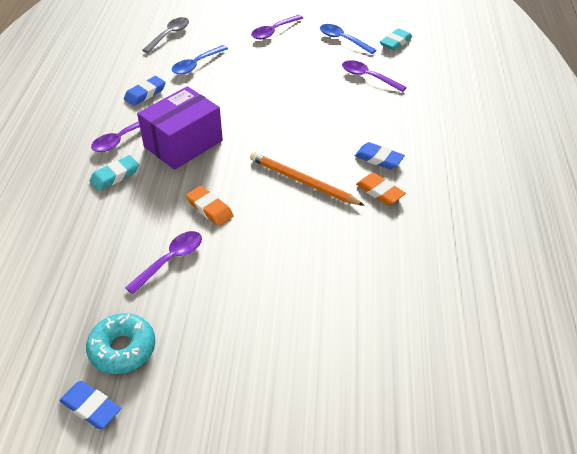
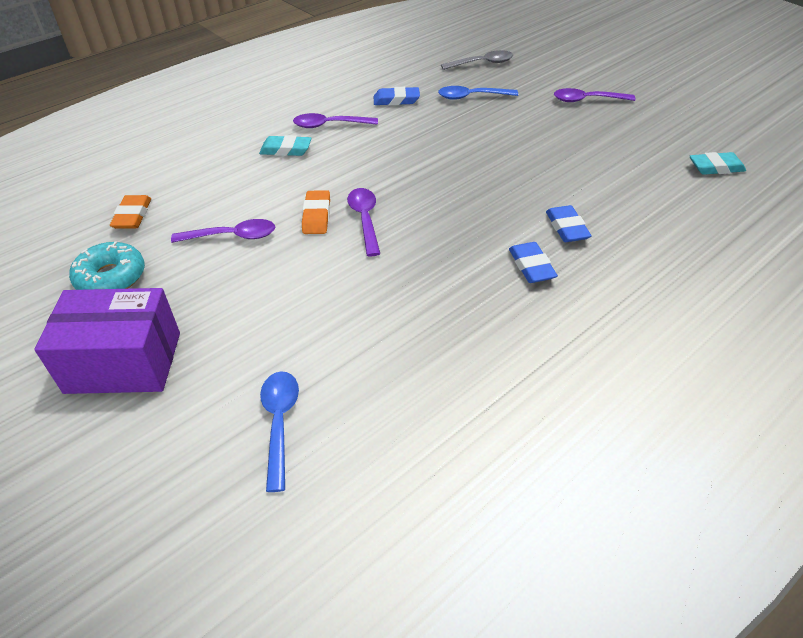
camera: 45 degrees right, 0 degrees up
(91, 407) = (38, 302): blue eraser -> blue eraser (567, 228)
(183, 144) = (370, 153): purple box -> purple box (124, 362)
(303, 182) = (425, 242): orange pencil -> none
(343, 40) = (653, 138): blue spoon -> blue spoon (279, 423)
(368, 77) = (632, 185): purple spoon -> purple spoon (365, 220)
(380, 192) = (487, 297): orange eraser -> orange eraser (133, 216)

